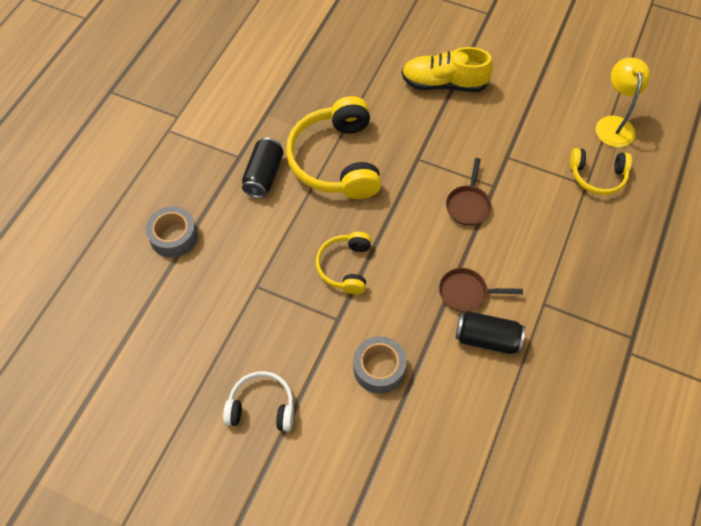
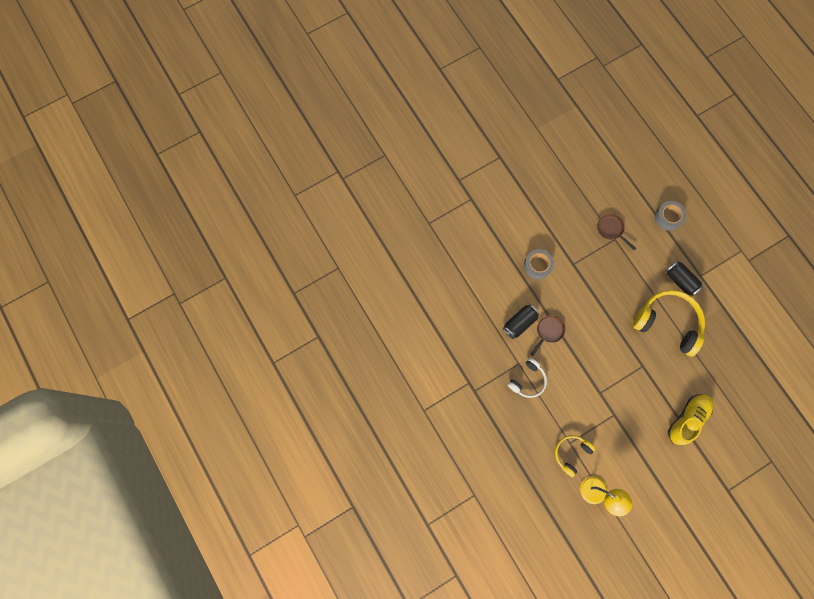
camera: 125 degrees right, 15 degrees up
(262, 406) = (552, 206): white headphones -> white headphones (527, 380)
(345, 267) = (599, 285): yellow headphones -> none
(468, 205) = (597, 370): brown pan -> brown pan (611, 229)

